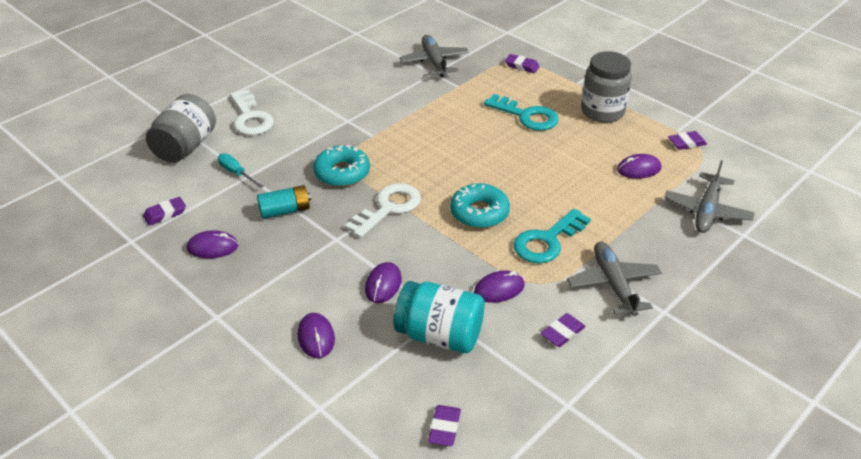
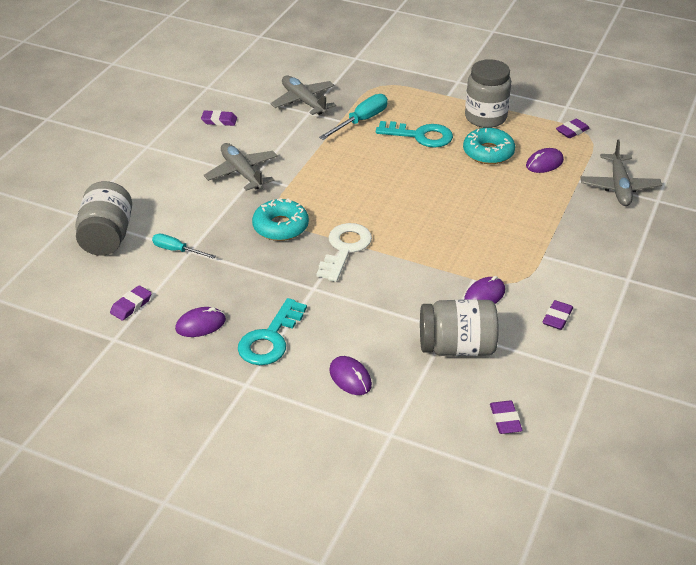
camera: 20 degrees left, 0 degrees up
(250, 118) = (155, 194): white key -> none
(285, 211) = (248, 274): turquoise battery -> none
(383, 285) = (382, 317): purple mouse -> none
(439, 335) = (457, 347): turquoise jar -> grey jar
(477, 90) = (361, 121): none -> turquoise screwdriver
(479, 212) = (429, 233): turquoise donut -> turquoise donut (488, 152)
(522, 66) = (389, 89): purple eraser -> purple eraser (219, 121)
(547, 241) = (501, 244): turquoise key -> turquoise key (270, 339)
(613, 284) = (576, 267): grey plane -> grey plane (242, 173)

